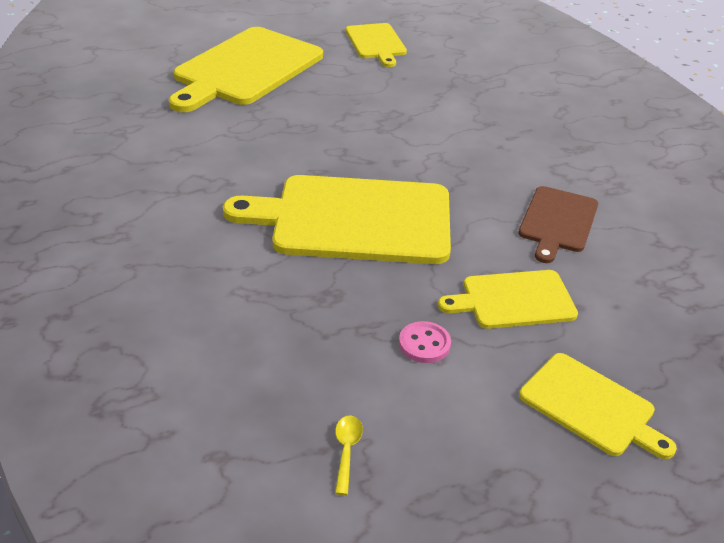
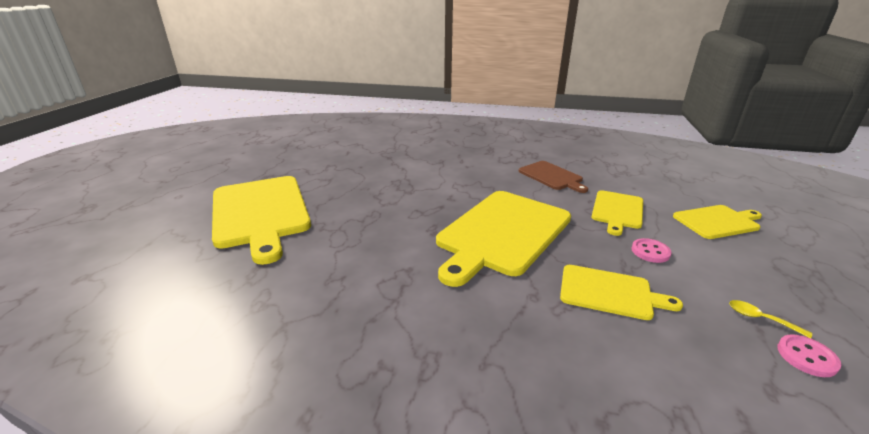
camera: 55 degrees left, 10 degrees down
(296, 489) = (806, 357): none -> pink button
(376, 43) = (307, 161): yellow cutting board -> yellow cutting board (610, 292)

